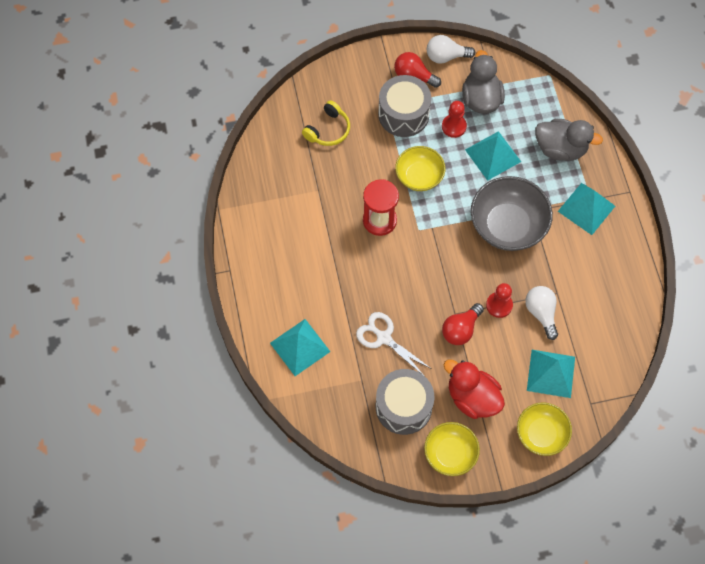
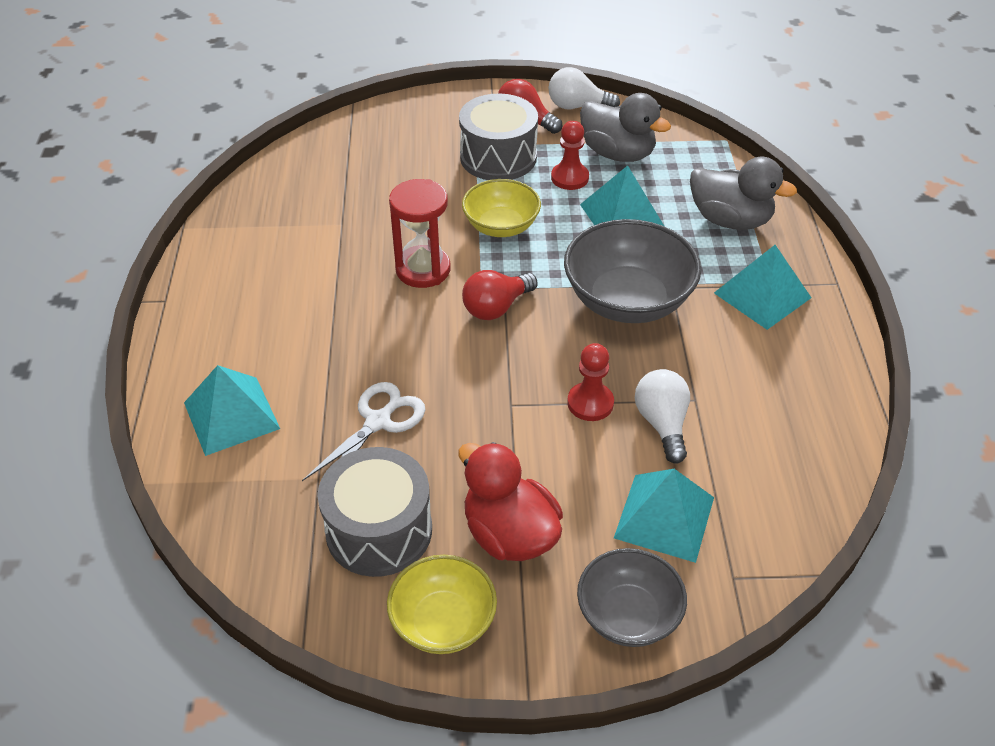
camera: 10 degrees right, 20 degrees down
(328, 130) = (382, 161): yellow headphones -> none
(384, 338) = (378, 422): white scissors -> white scissors turned 75 degrees clockwise
(460, 329) = (515, 428): red light bulb -> red light bulb (496, 307)
(481, 99) = (618, 153): grey duck -> grey duck turned 120 degrees clockwise
(541, 434) = (628, 615): yellow bowl -> grey bowl

